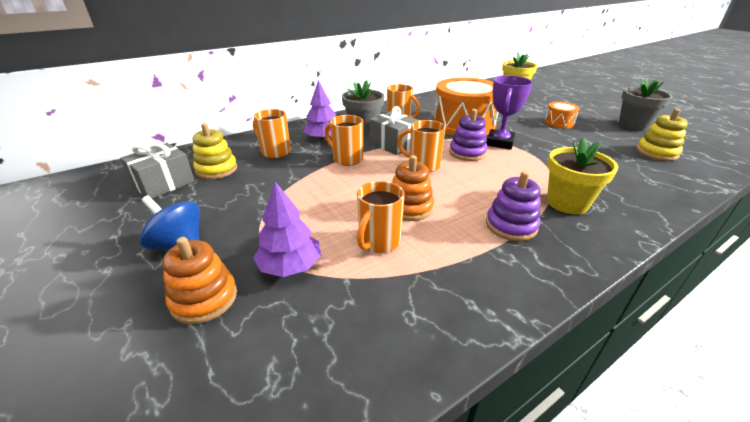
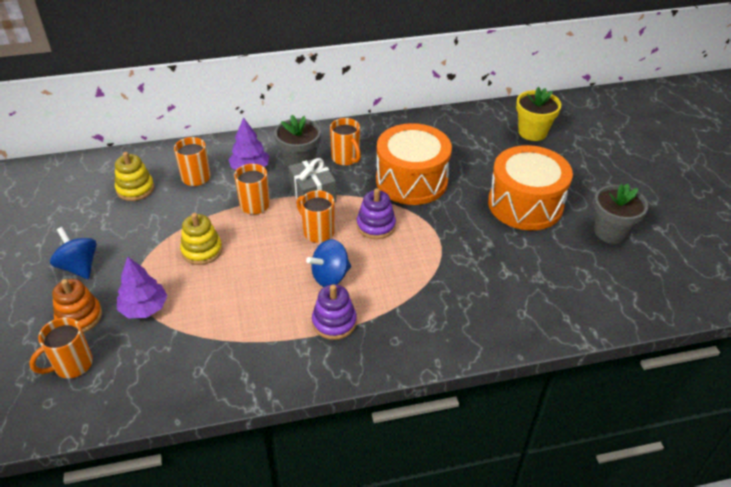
camera: 20 degrees right, 10 degrees up
(164, 184) = (88, 196): grey gift -> none
(379, 242) = (218, 306): orange mug -> orange mug (72, 365)
(409, 207) = (267, 279): orange stacking toy -> none
(467, 192) = (330, 276): none -> blue spinning top
(499, 143) = (423, 220): purple trophy -> none
(559, 123) = (525, 204): orange drum -> orange drum, size x2.21
(567, 203) = (408, 314): yellow flower pot -> none
(656, 153) = (580, 279): yellow stacking toy -> yellow stacking toy (202, 250)

